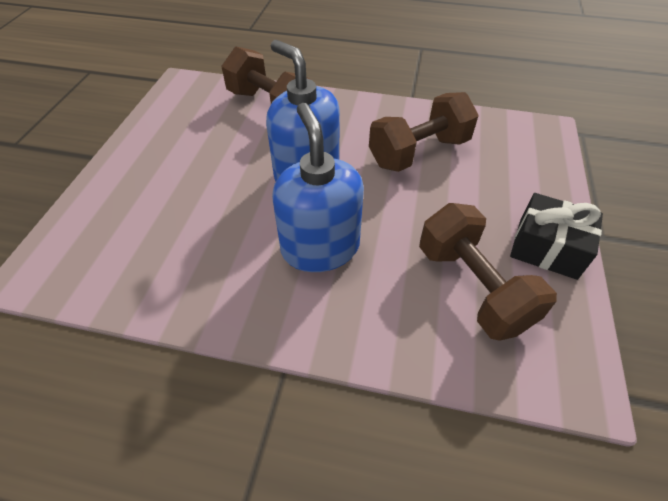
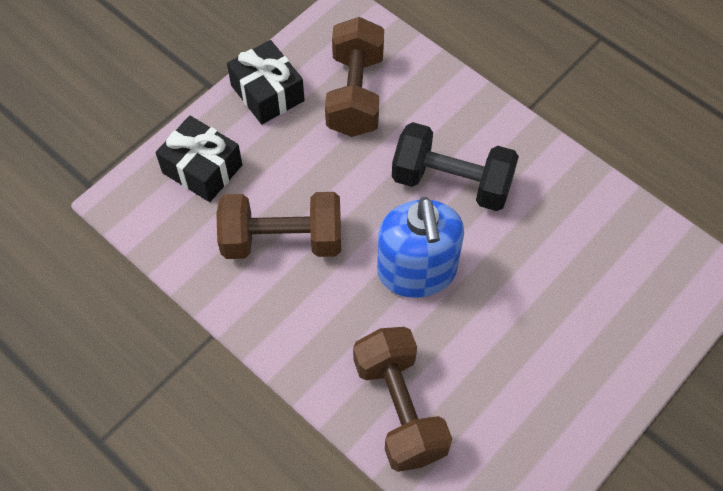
camera: 150 degrees left, 10 degrees up
(320, 247) = (451, 182): blue soap dispenser -> black dumbbell
(523, 169) = (202, 169): none -> black gift

